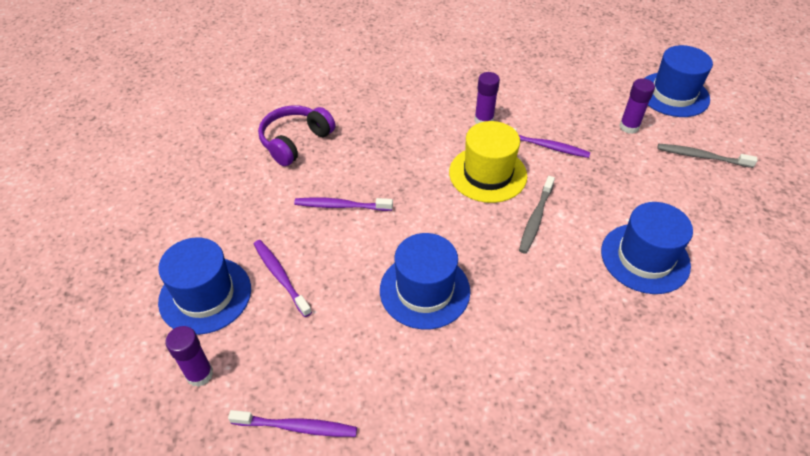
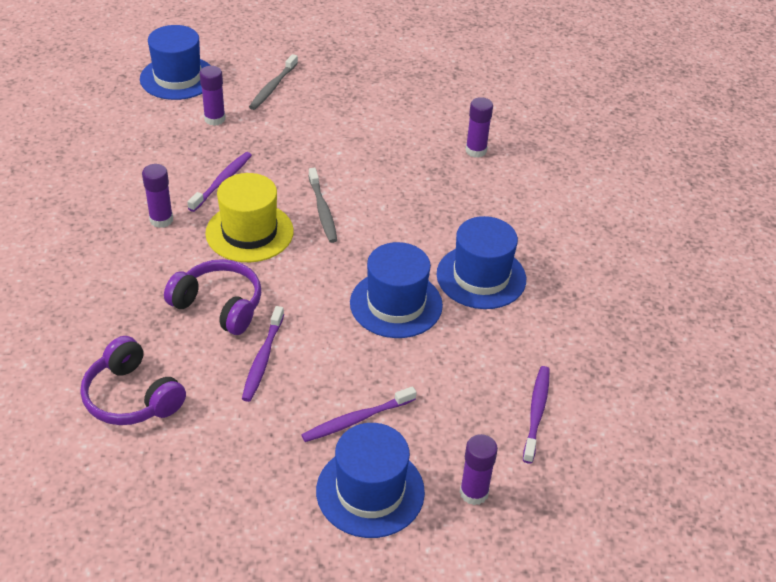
camera: 85 degrees left, 5 degrees down
(395, 170) = (219, 306): none -> purple headphones
(535, 219) = (322, 210): grey toothbrush -> grey toothbrush turned 45 degrees clockwise
(645, 258) = (386, 154): blue hat -> blue hat (481, 277)
(697, 343) = (476, 151): none -> purple glue stick

